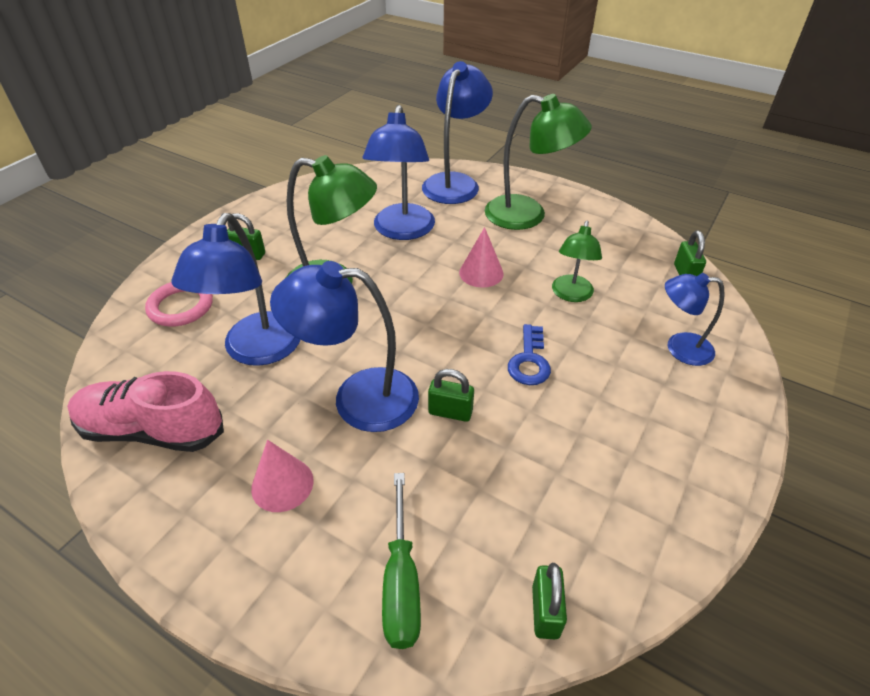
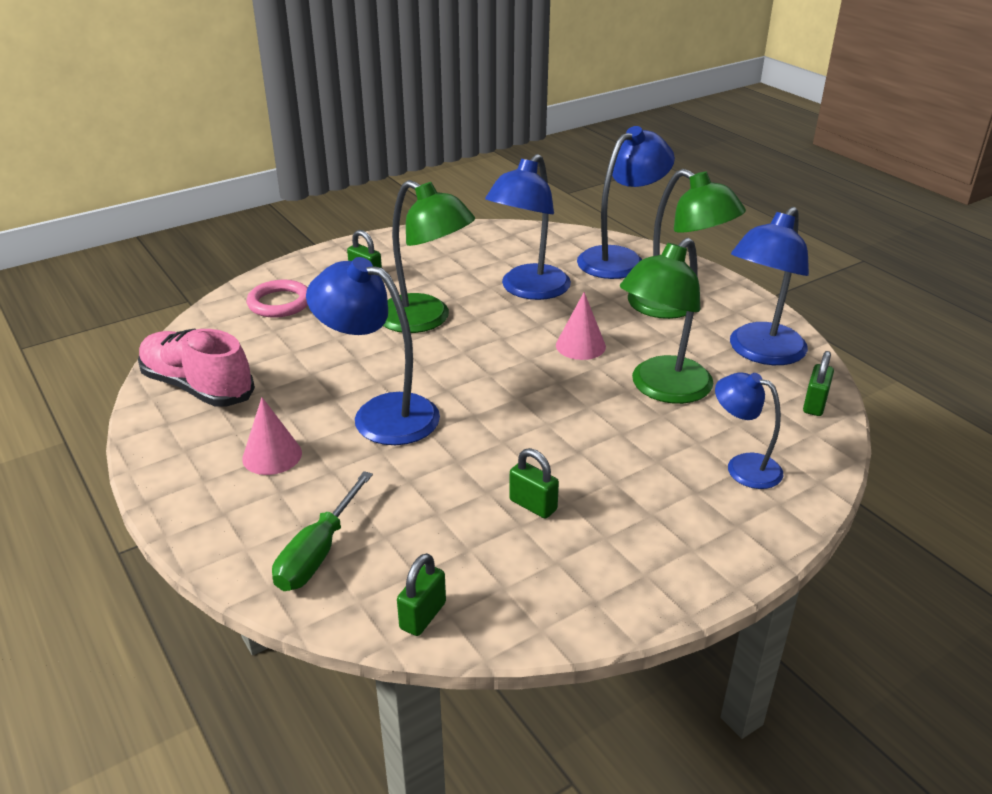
camera: 25 degrees right, 10 degrees down
(257, 351) = (319, 353): blue lamp -> blue lamp (760, 353)
(450, 412) = (456, 449): green padlock -> green padlock (533, 505)
(529, 361) = (568, 432): blue key -> none
(571, 295) = (662, 389): green lamp -> green lamp, size x1.67

